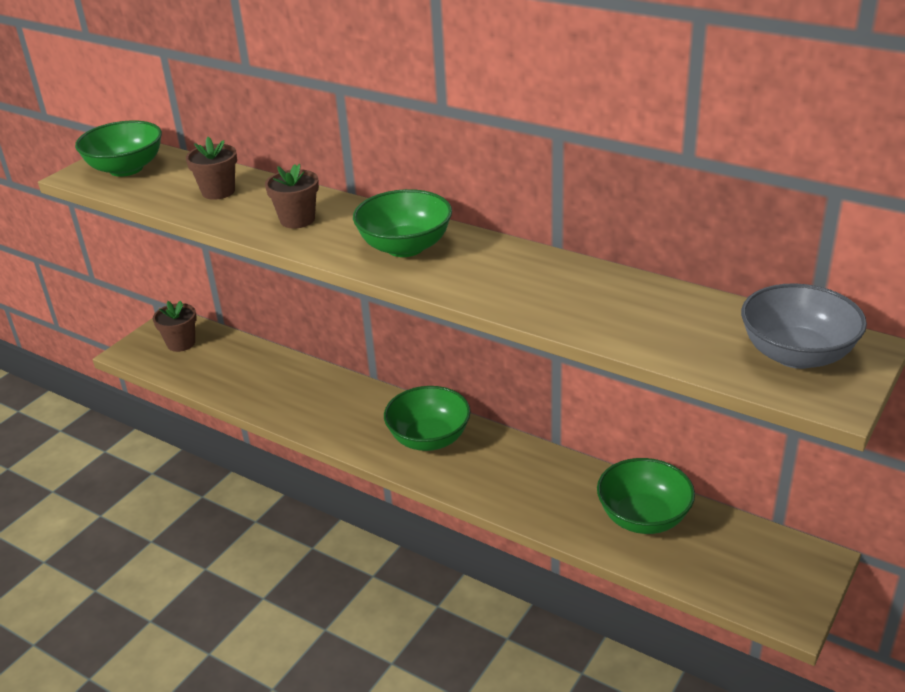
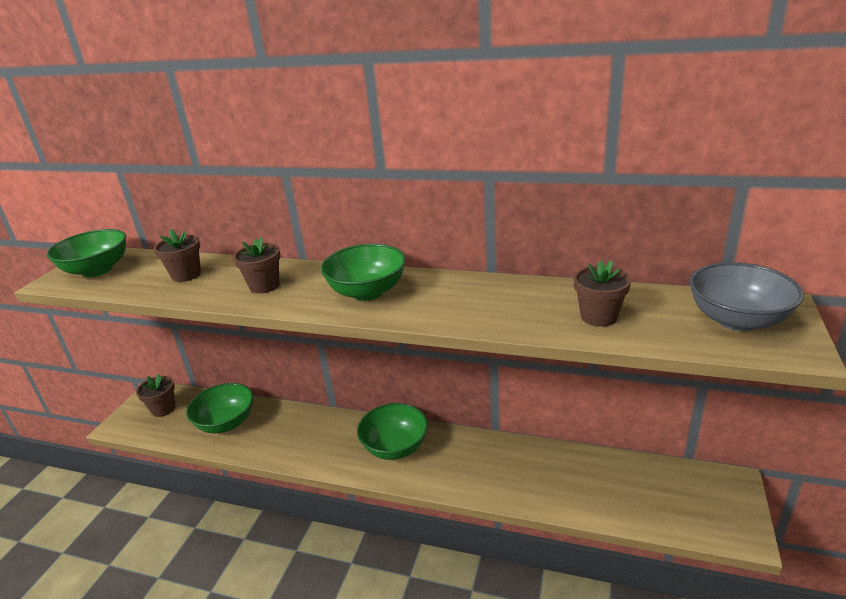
camera: 15 degrees left, 5 degrees down
(643, 322) = (598, 316): none -> brown flower pot
(643, 517) = (590, 477): green bowl -> green bowl (226, 423)

